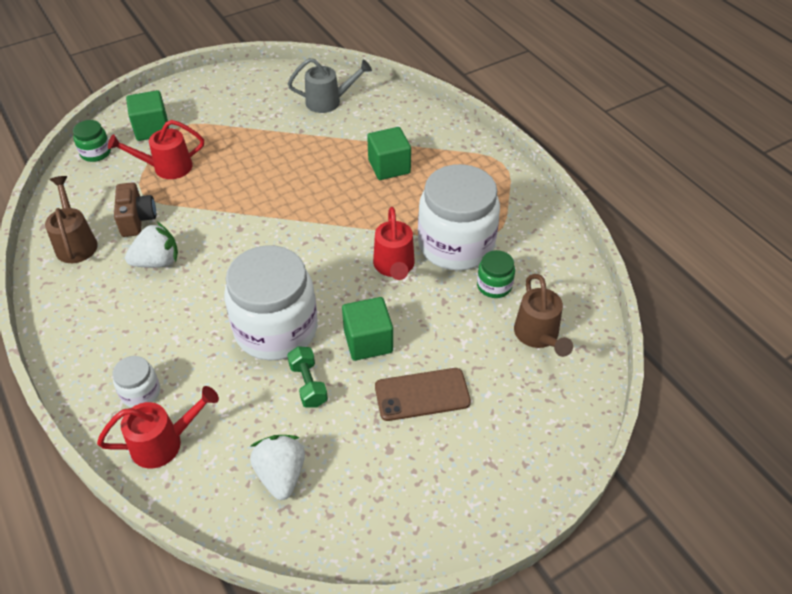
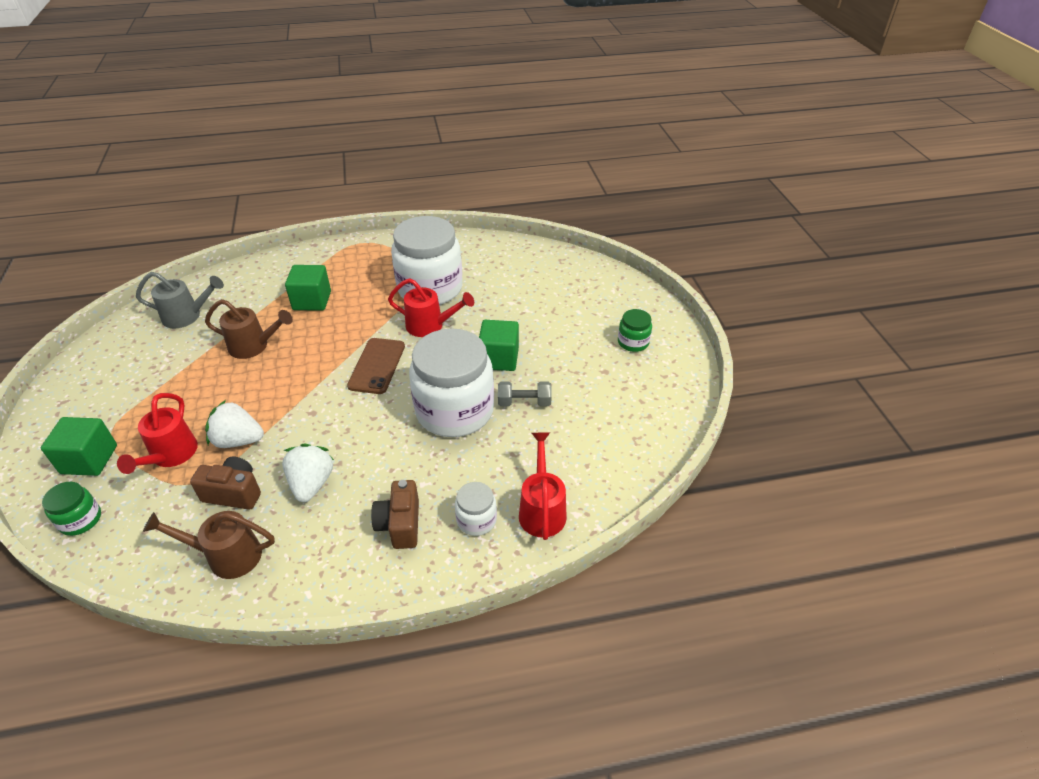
camera: 70 degrees left, 5 degrees down
(125, 338) = (400, 525): none -> brown camera
(281, 475) = (604, 436): white strawberry -> white strawberry (238, 440)
(308, 384) = (524, 402): green dumbbell -> grey dumbbell
(329, 101) = (187, 316): grey watering can -> grey watering can turned 75 degrees clockwise
(422, 395) = (564, 342): brown phone -> brown phone (377, 366)
(494, 286) = (483, 281): green jar -> green jar (633, 342)
(538, 336) = (541, 275): brown watering can -> brown watering can (254, 346)

